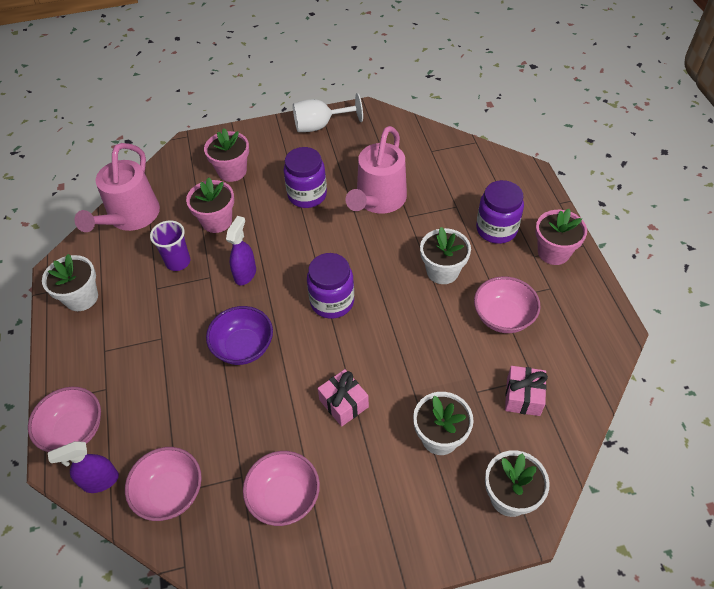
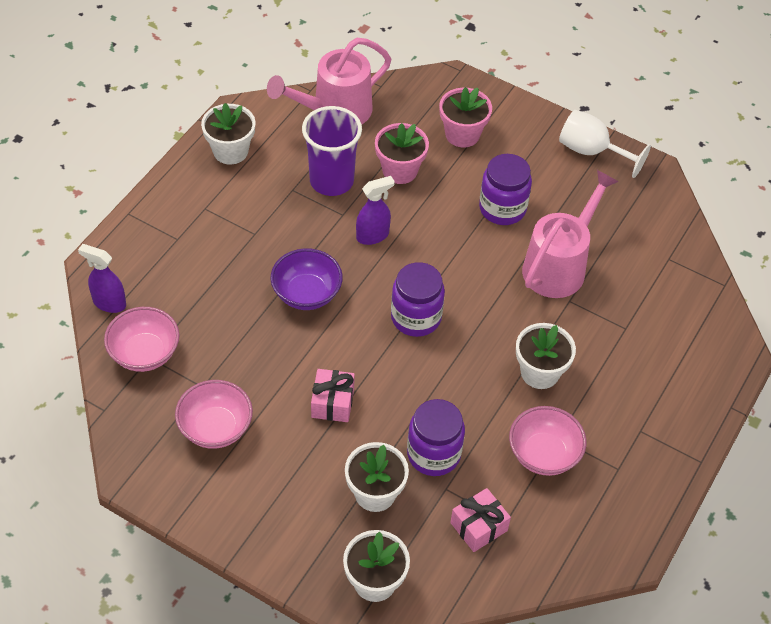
camera: 40 degrees right, 0 degrees up
(74, 430) = (127, 251): pink bowl -> none
(178, 262) = (331, 181): purple cup -> purple cup, size x1.56
(378, 201) = (559, 265): pink watering can -> pink watering can turned 150 degrees clockwise
(496, 229) = (636, 379): purple jar -> purple jar (433, 454)
(553, 252) = (663, 443): pink flower pot -> none

